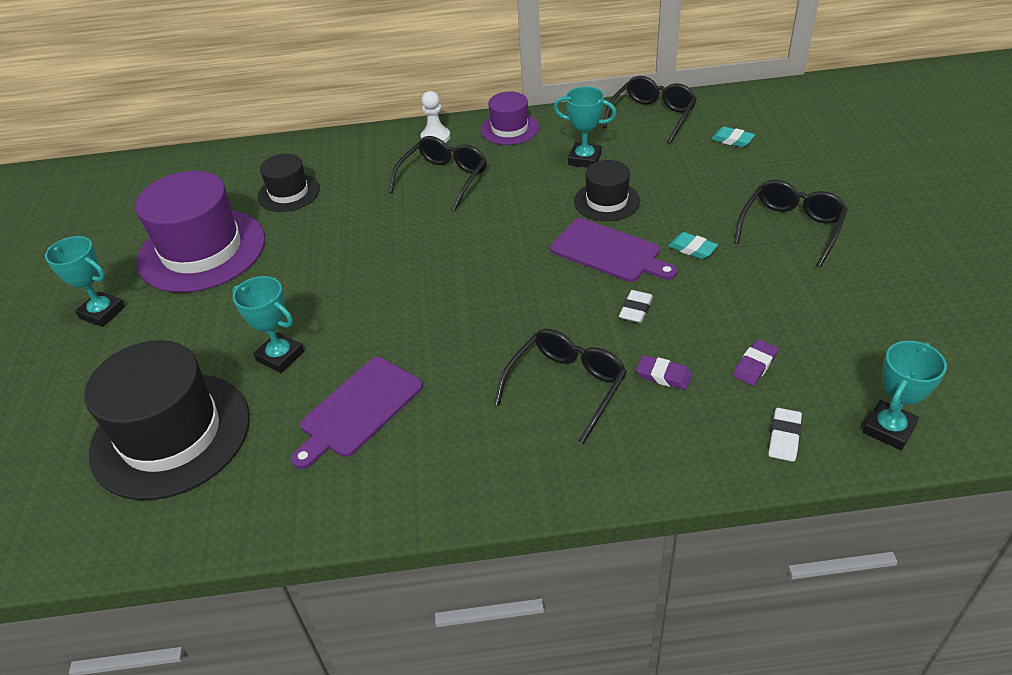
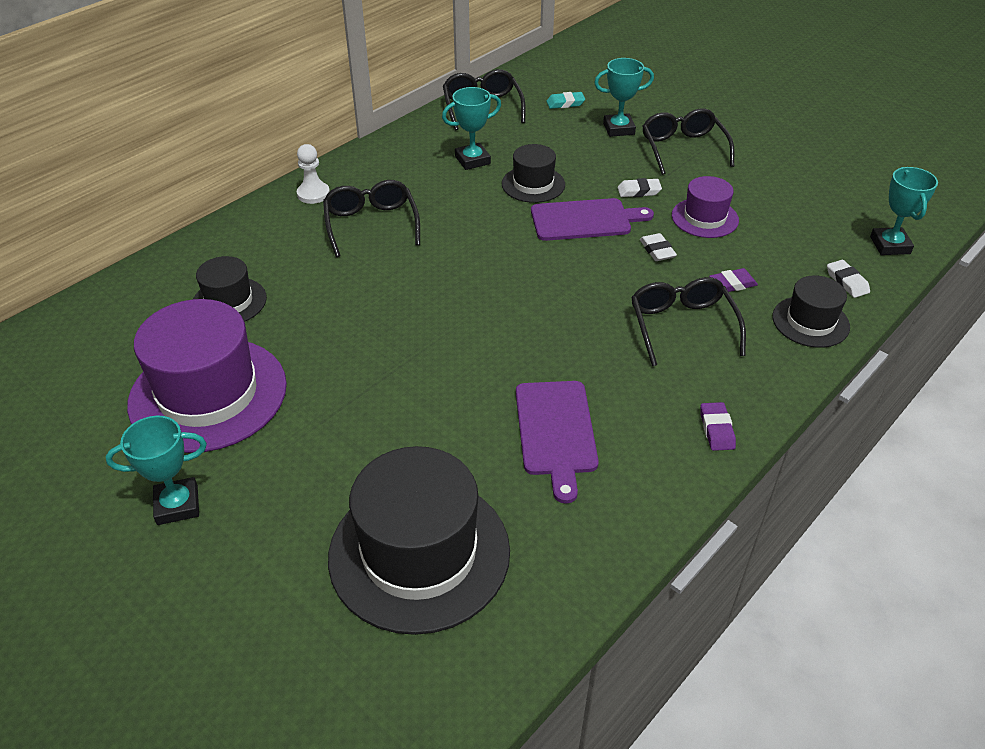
camera: 45 degrees left, 0 degrees up
(280, 356) = (428, 434): turquoise trophy -> turquoise trophy (619, 129)
(509, 129) = (374, 161): purple hat -> purple hat (704, 218)
(690, 452) = (810, 322): none -> black hat
(692, 249) = (639, 191): turquoise eraser -> white eraser
(754, 365) = (775, 248): purple eraser -> purple eraser (716, 429)

